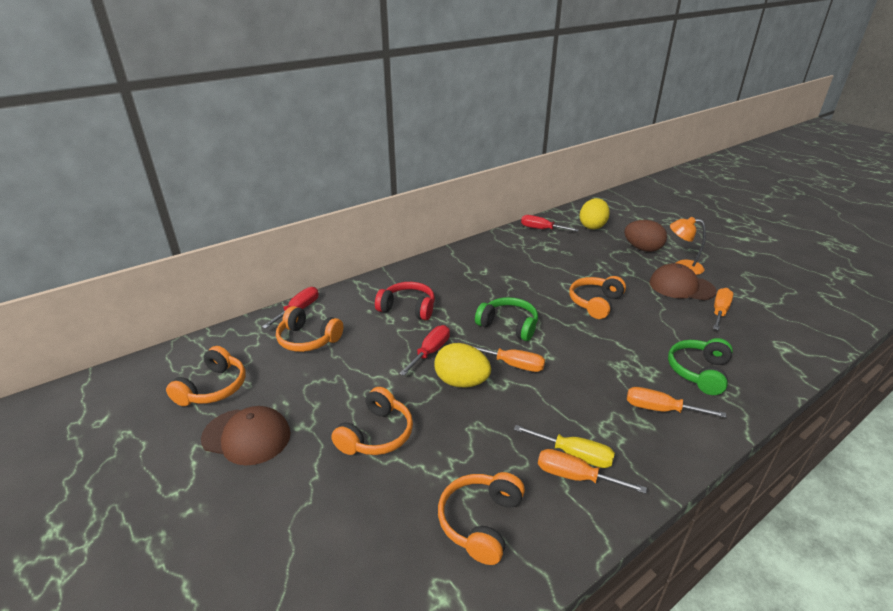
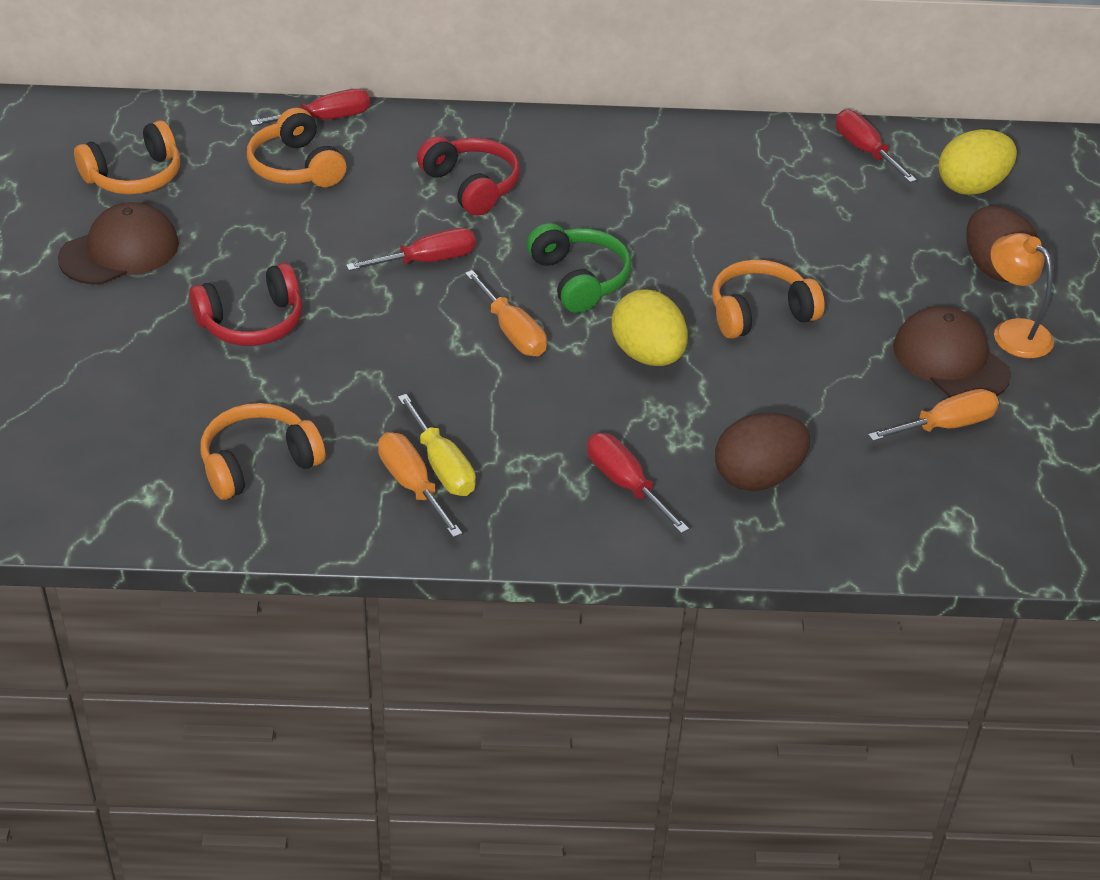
camera: 35 degrees right, 10 degrees up
(246, 436) = (119, 251): brown cap -> brown cap turned 90 degrees counterclockwise
(376, 434) = (252, 322): orange headphones -> red headphones
(461, 382) = (418, 318): yellow egg -> yellow egg (648, 355)
(660, 409) = (625, 484): orange screwdriver -> red screwdriver
(699, 372) = (757, 477): green headphones -> brown egg

